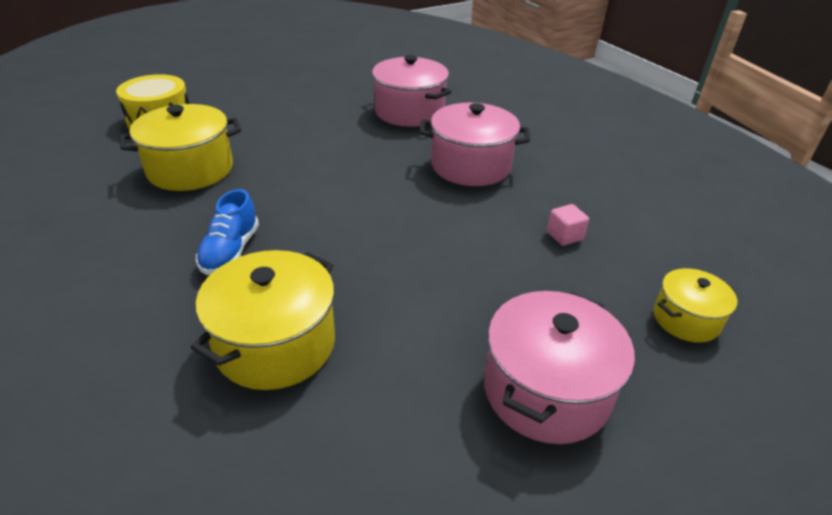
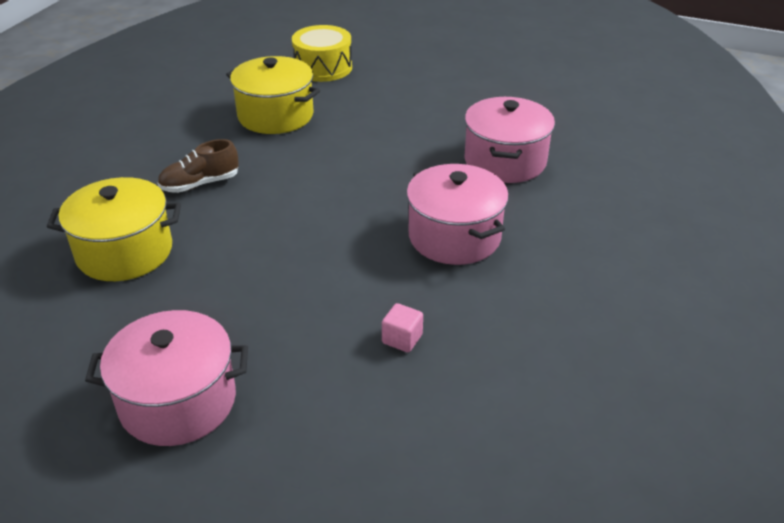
camera: 55 degrees right, 0 degrees up
(230, 251) = (200, 184): blue shoe -> brown shoe
(686, 319) = (348, 464): yellow pot -> none

